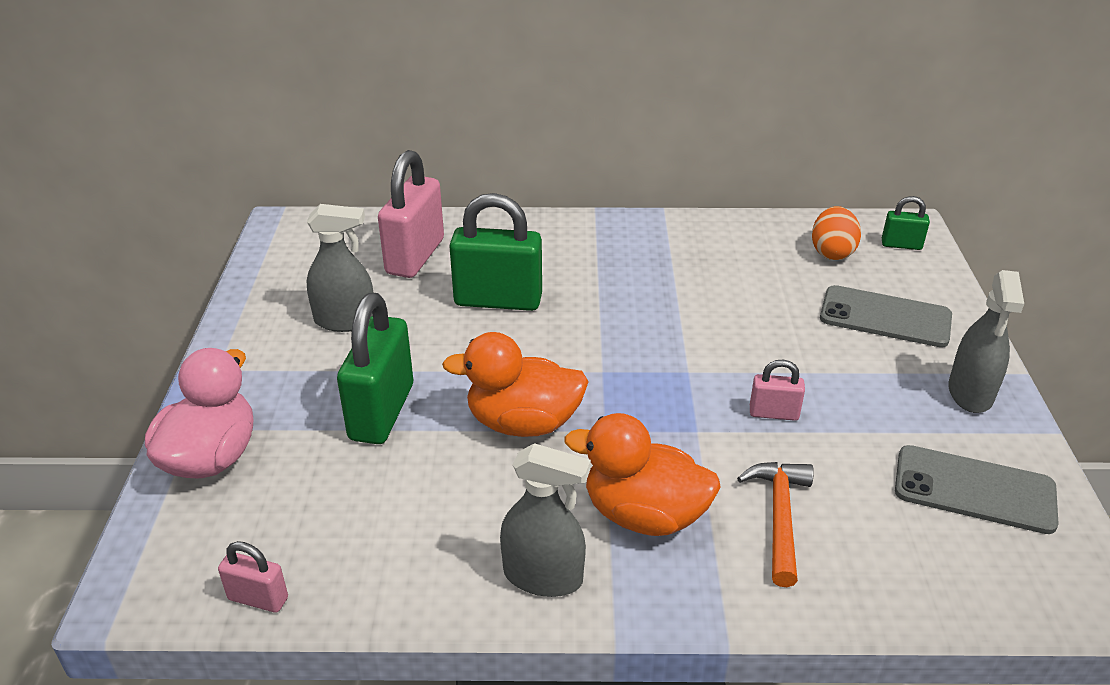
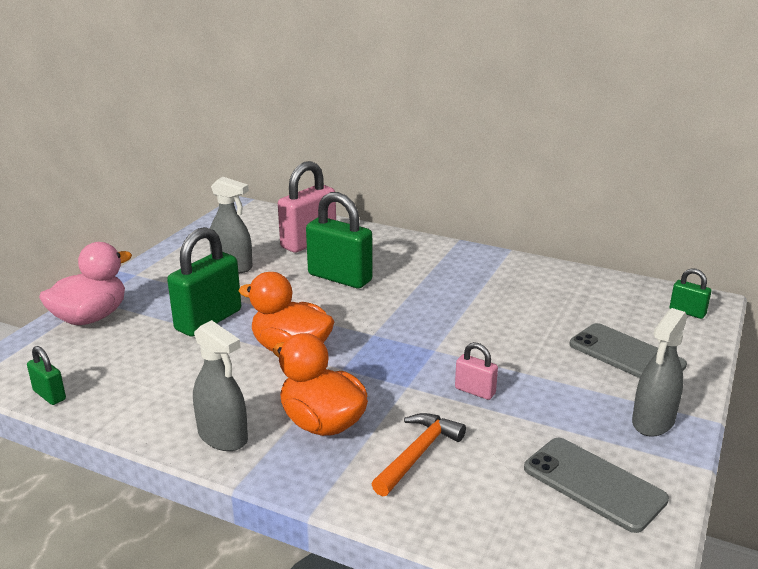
camera: 25 degrees right, 10 degrees down
(258, 599) = (49, 395): pink padlock -> green padlock
(832, 252) = (621, 304): orange egg -> none

